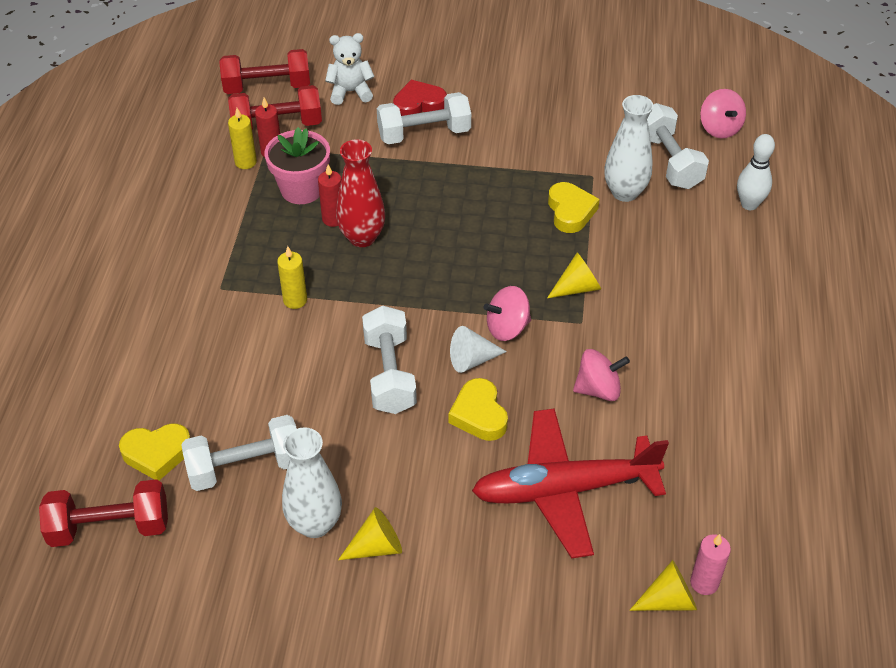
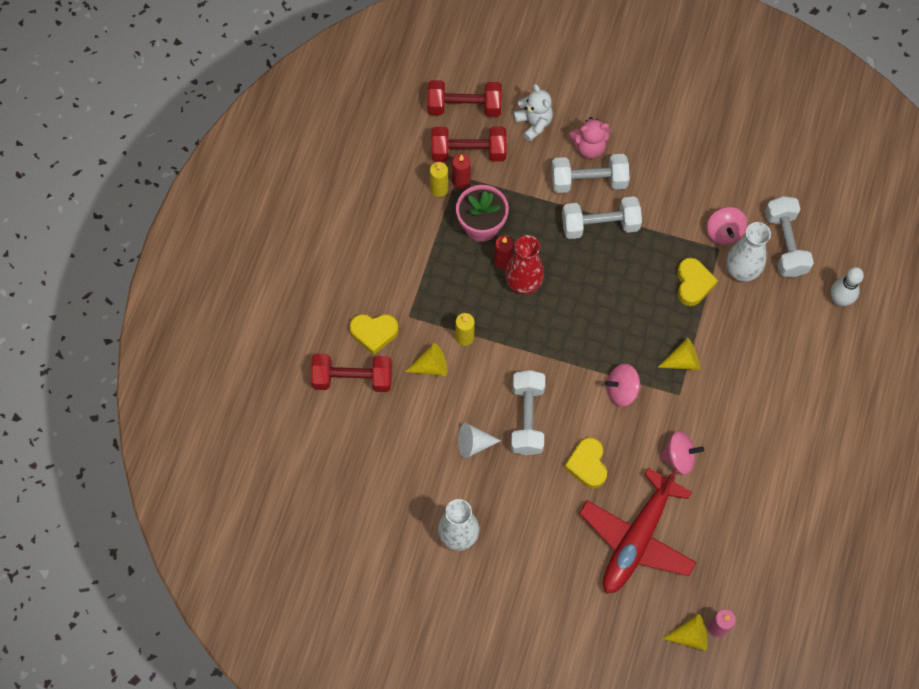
camera: 10 degrees right, 20 degrees up
(110, 527) = (318, 514): red dumbbell -> red dumbbell (352, 378)
(157, 454) = (353, 459): yellow heart -> yellow heart (374, 333)
(245, 467) = (414, 481): white dumbbell -> white dumbbell (600, 225)
(350, 92) = (533, 123): white teddy bear -> white teddy bear turned 60 degrees clockwise
(376, 546) = (498, 560): yellow cone -> yellow cone (431, 366)
(419, 105) = (589, 147): red heart -> pink teddy bear
(472, 360) = (590, 415): white cone -> white cone (473, 444)
(565, 489) = (637, 538): red plane -> red plane turned 60 degrees counterclockwise
(719, 128) = (837, 214): pink spinning top -> pink spinning top (724, 232)

